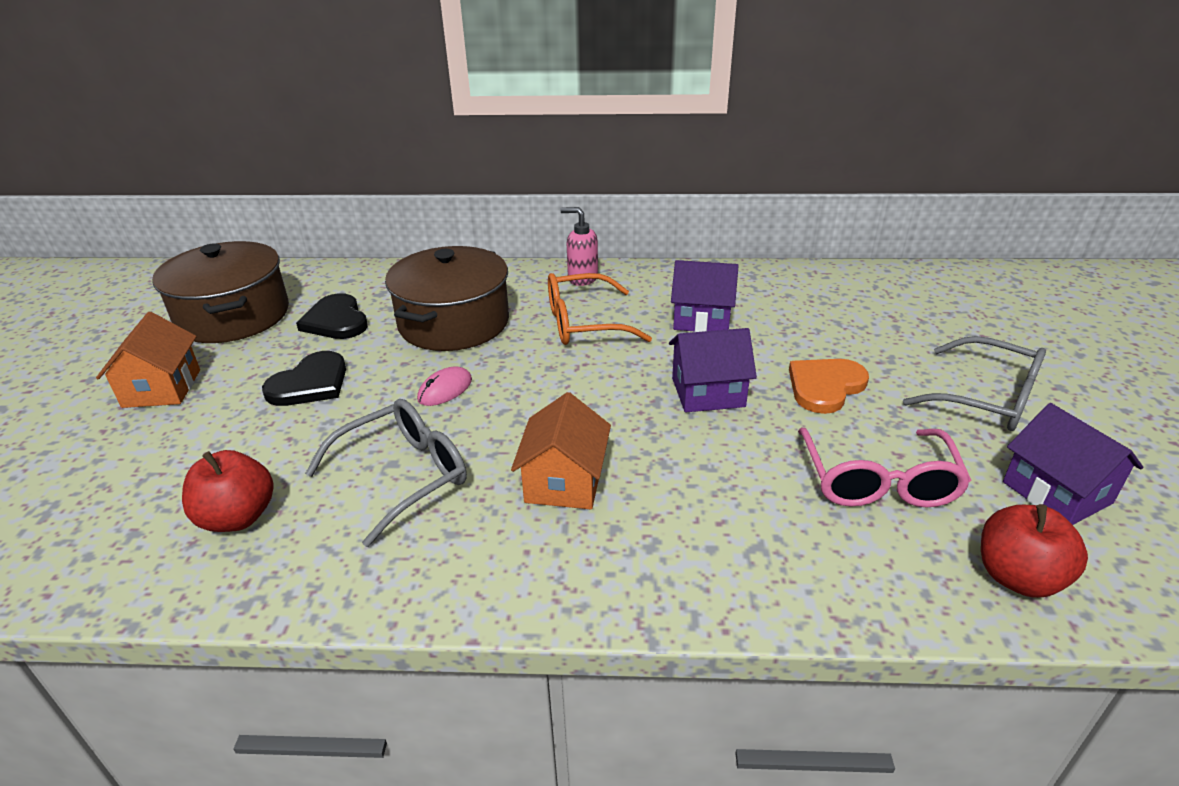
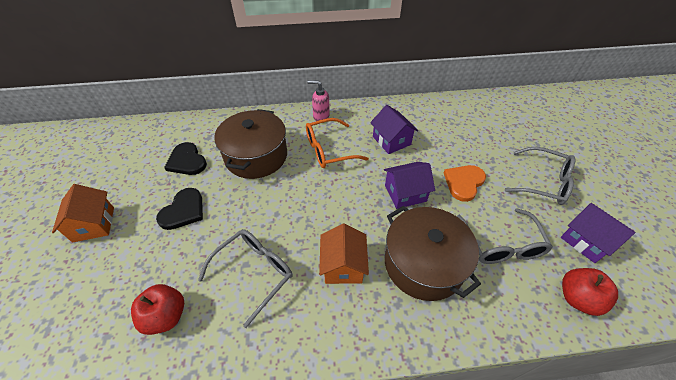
camera: 10 degrees left, 15 degrees up
(233, 316) = (123, 163): brown pot -> brown pot (423, 263)
(445, 389) = (263, 207): pink mouse -> none
(702, 319) = (391, 140): purple house -> purple house turned 60 degrees clockwise
(878, 481) = (501, 244): pink glasses -> grey glasses

